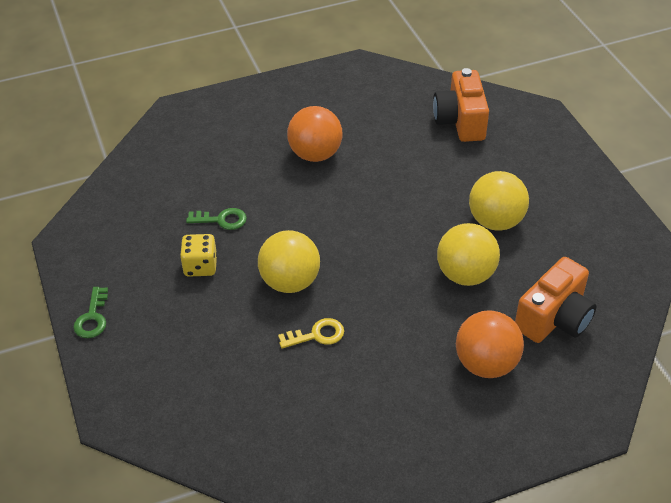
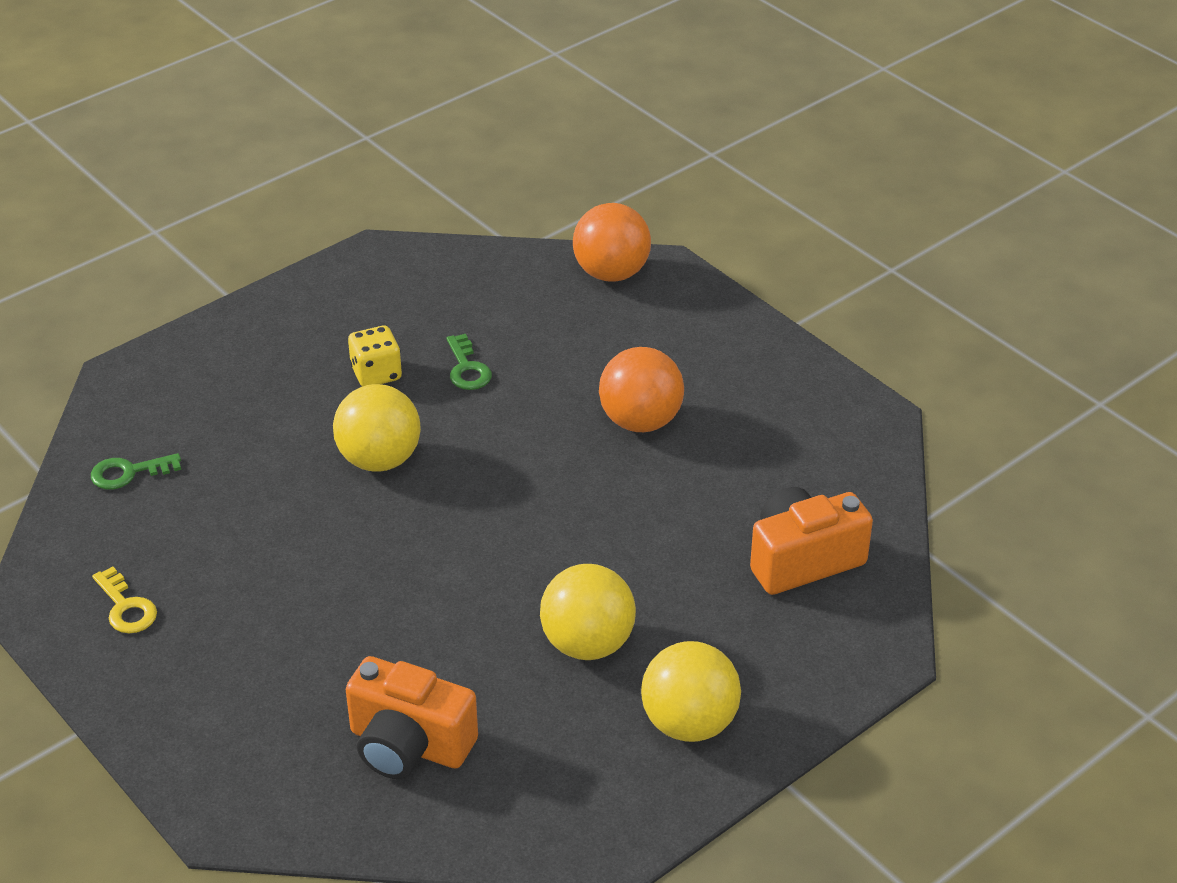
camera: 70 degrees right, 5 degrees down
(92, 318) = (260, 313): green key -> green key (129, 473)
(317, 335) = (296, 507): yellow key -> yellow key (126, 607)
(465, 275) = (460, 631): yellow ball -> yellow ball (689, 723)
(486, 364) = (298, 683): orange ball -> orange ball (611, 273)

